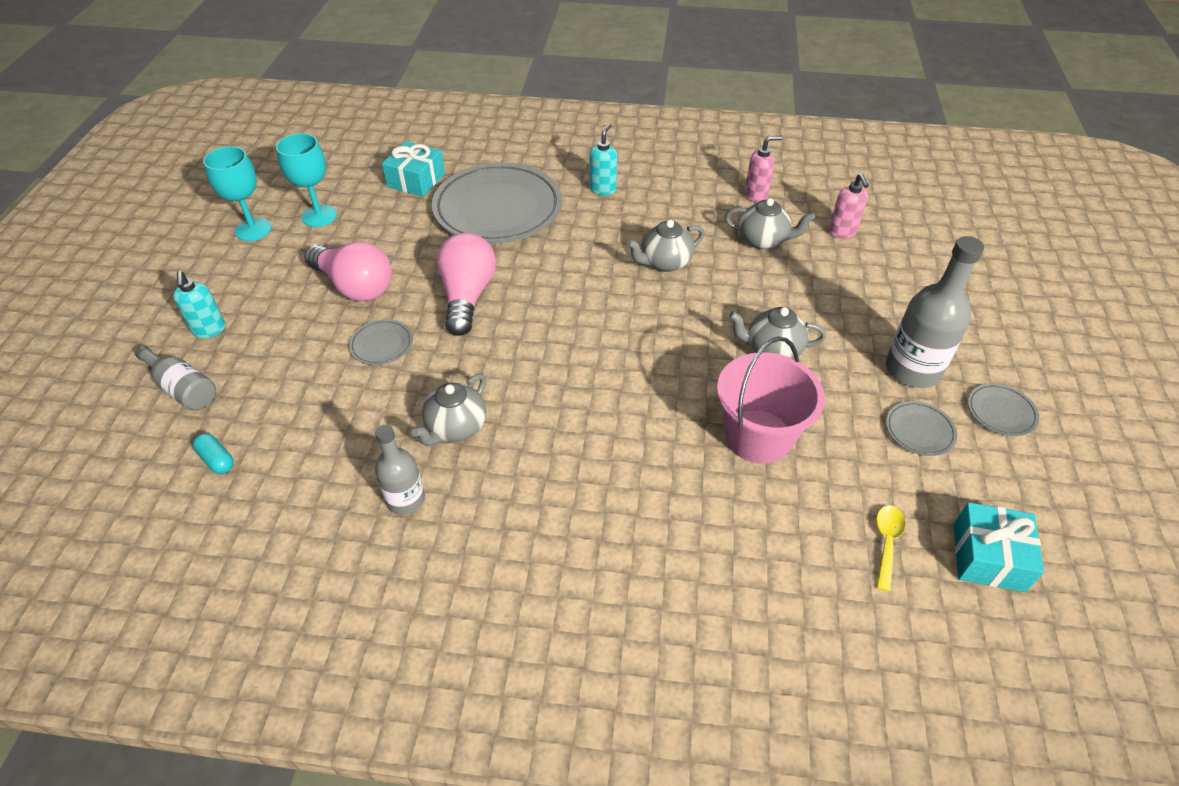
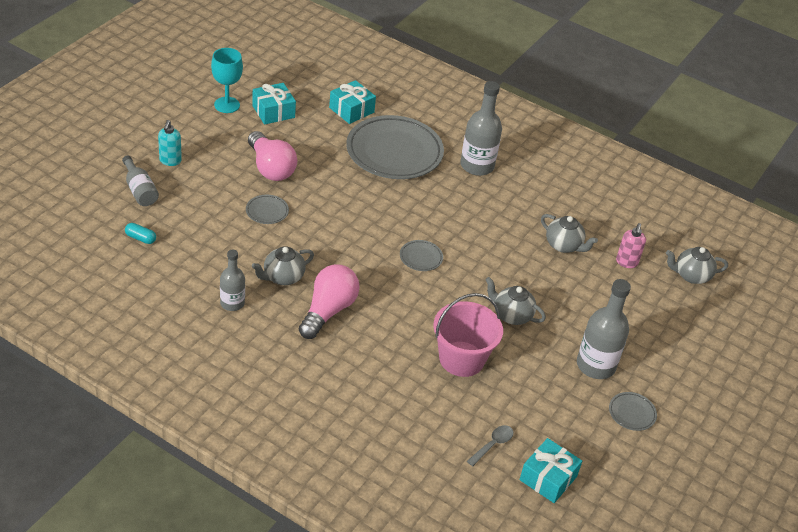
camera: 20 degrees right, 5 degrees down
(217, 460) = (140, 238): turquoise capsule -> turquoise capsule turned 45 degrees counterclockwise
(319, 216) = (273, 111): turquoise goblet -> turquoise gift
(467, 296) = (337, 202): pink light bulb -> pink light bulb (328, 311)
(603, 189) = (477, 166): turquoise soap dispenser -> grey bottle
(664, 262) = (482, 233): grey teapot -> grey teapot (691, 276)
(756, 196) = (584, 213): pink soap dispenser -> none
(886, 542) = (493, 444): yellow spoon -> grey spoon
(919, 431) = (567, 400): grey plate -> grey plate (421, 257)

